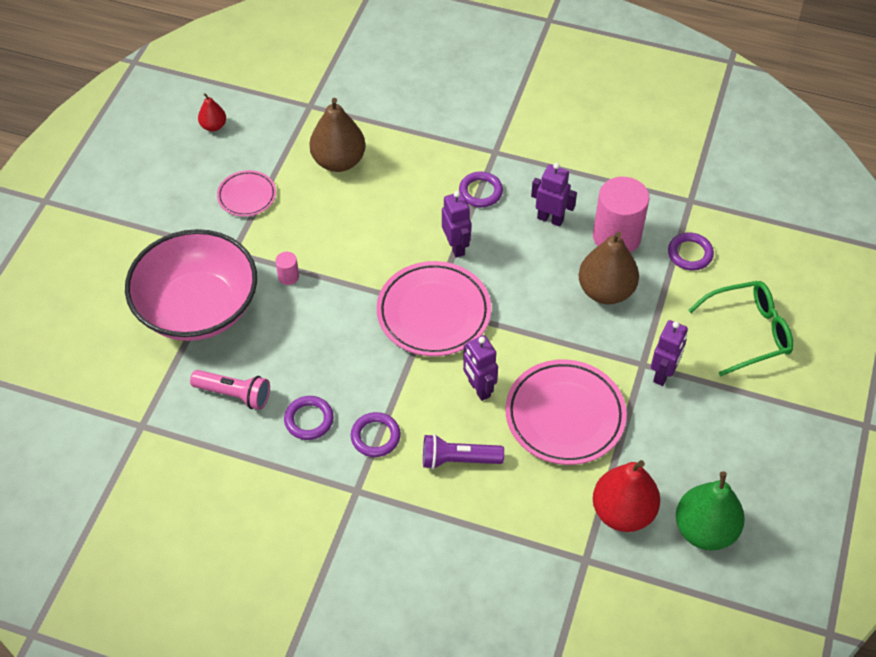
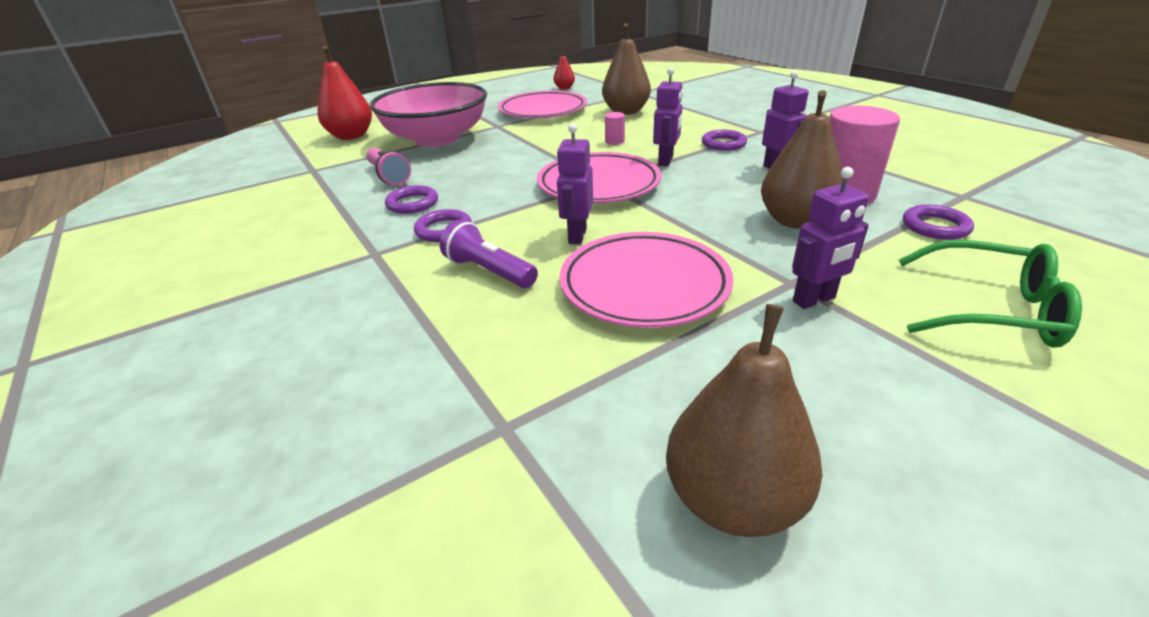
camera: 40 degrees right, 20 degrees down
(247, 196) = (543, 111): pink plate -> pink plate, size x1.82
(288, 276) = (515, 142): pink cylinder -> pink cylinder (614, 141)
(622, 512) = (617, 403): red pear -> red pear (351, 136)
(705, 530) = (733, 499): green pear -> brown pear

